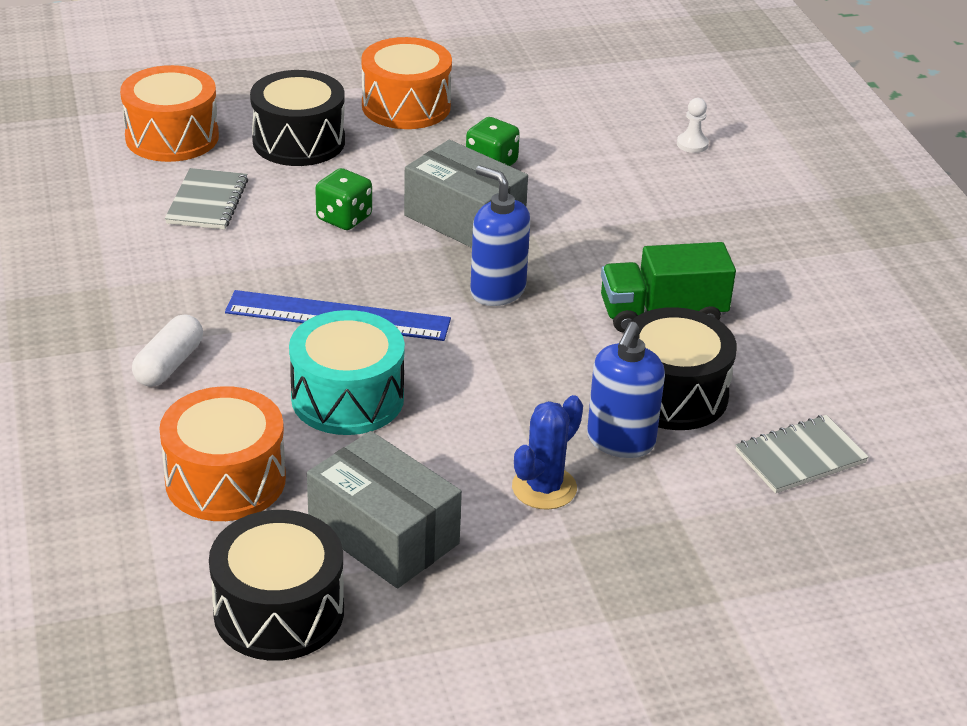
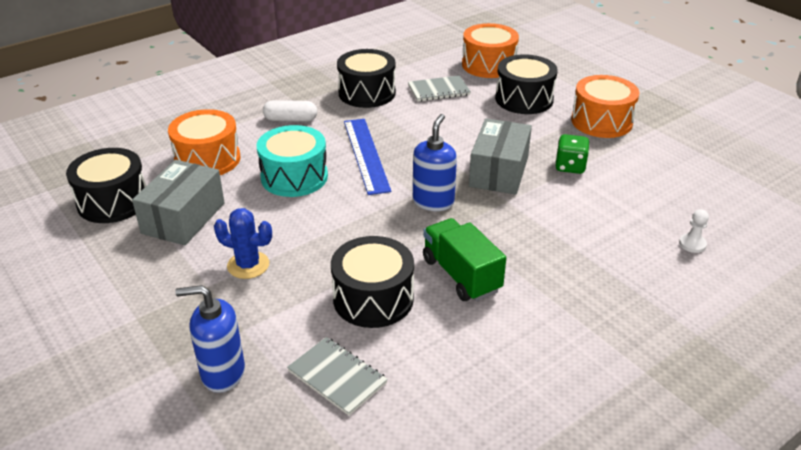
camera: 70 degrees right, 0 degrees up
(152, 268) = (367, 93): none -> black drum
(344, 218) = (461, 132): green dice -> none
(620, 441) = (309, 286): blue soap dispenser -> blue soap dispenser (222, 373)

